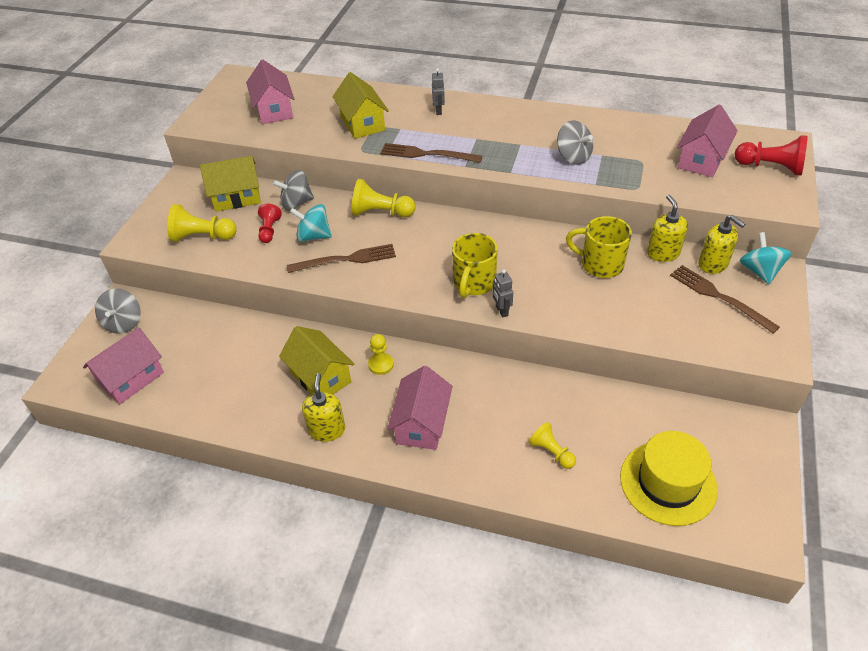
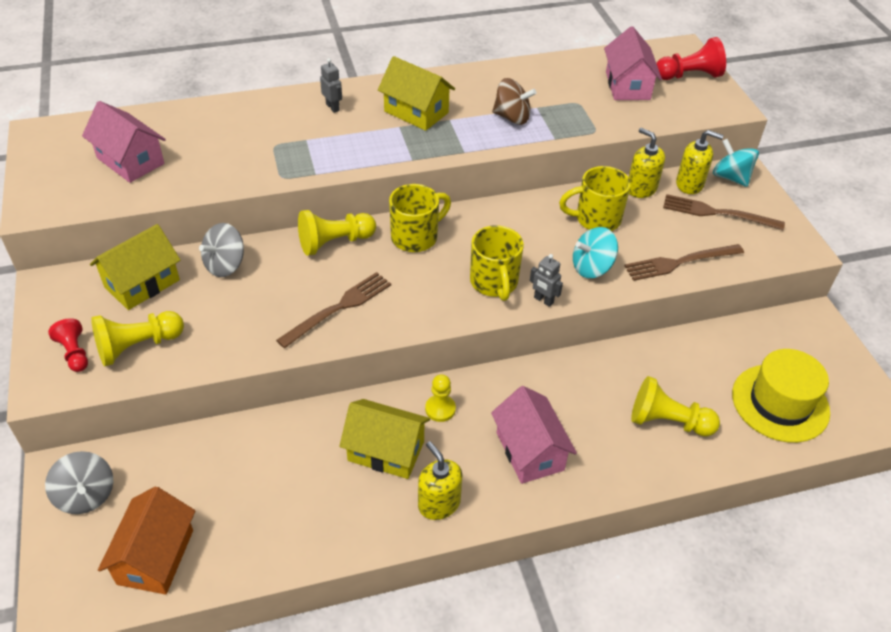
camera: 35 degrees left, 0 degrees up
(131, 378) = (155, 557): pink house -> orange house
(269, 230) = (218, 308): red pawn -> red pawn (74, 353)
(313, 236) = (279, 296): turquoise spinning top -> turquoise spinning top (592, 267)
(362, 123) = (256, 146): yellow house -> yellow house (416, 112)
(426, 154) = (360, 159): brown fork -> brown fork (679, 262)
(442, 229) = (416, 237): none -> yellow mug
(551, 452) = (667, 421): yellow pawn -> yellow pawn, size x1.58
(573, 157) = (512, 117): grey spinning top -> brown spinning top

